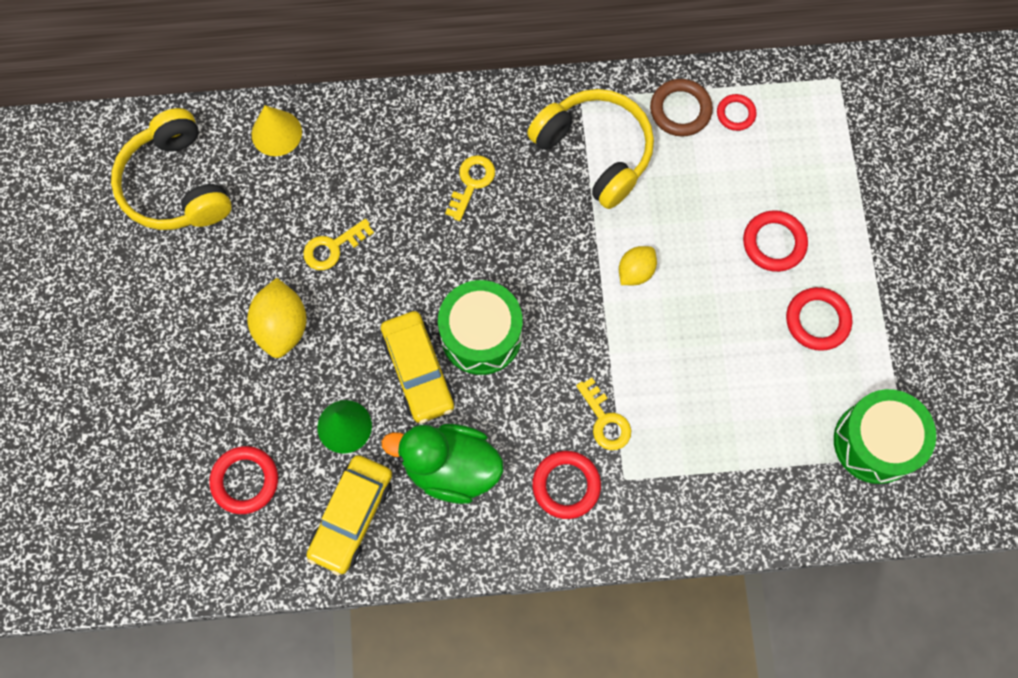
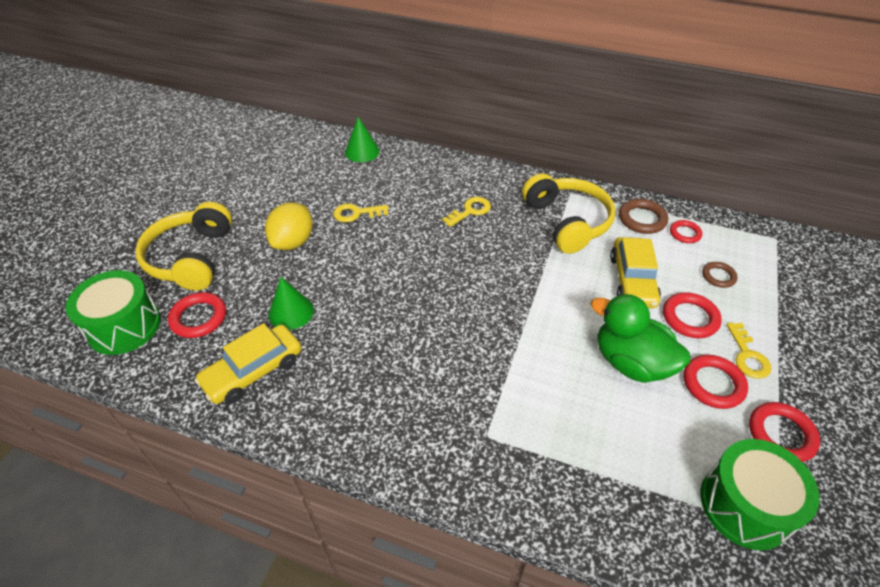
camera: 25 degrees right, 25 degrees down
(177, 185) = (286, 156): yellow headphones -> yellow headphones (192, 258)
(276, 133) = (362, 151): yellow cone -> green cone
(418, 371) = (366, 299): yellow car -> yellow car (632, 280)
(450, 467) = (349, 369): green duck -> green duck (631, 362)
(481, 335) = (425, 294): green drum -> green drum (124, 326)
(566, 485) = (434, 420): red ring -> red ring (781, 434)
(605, 420) = (492, 385): yellow key -> yellow key (747, 356)
(635, 271) = (565, 297): yellow lemon -> none
(788, 168) = (718, 276): none -> brown ring

